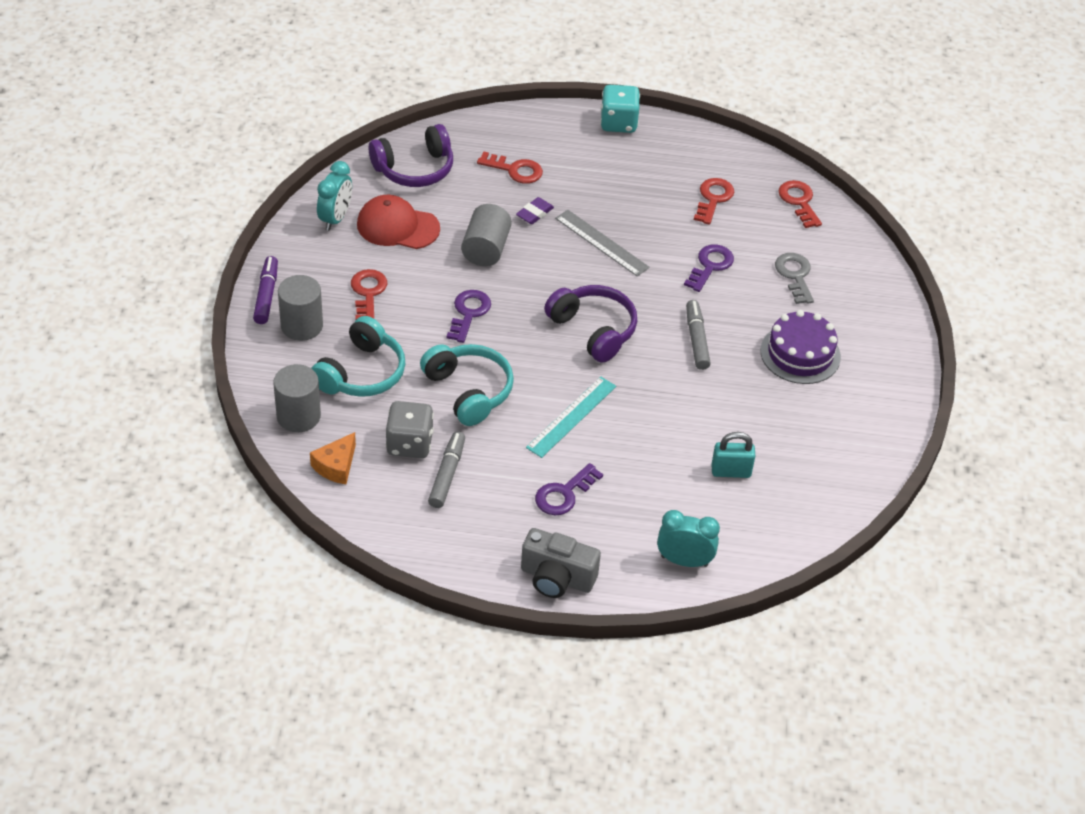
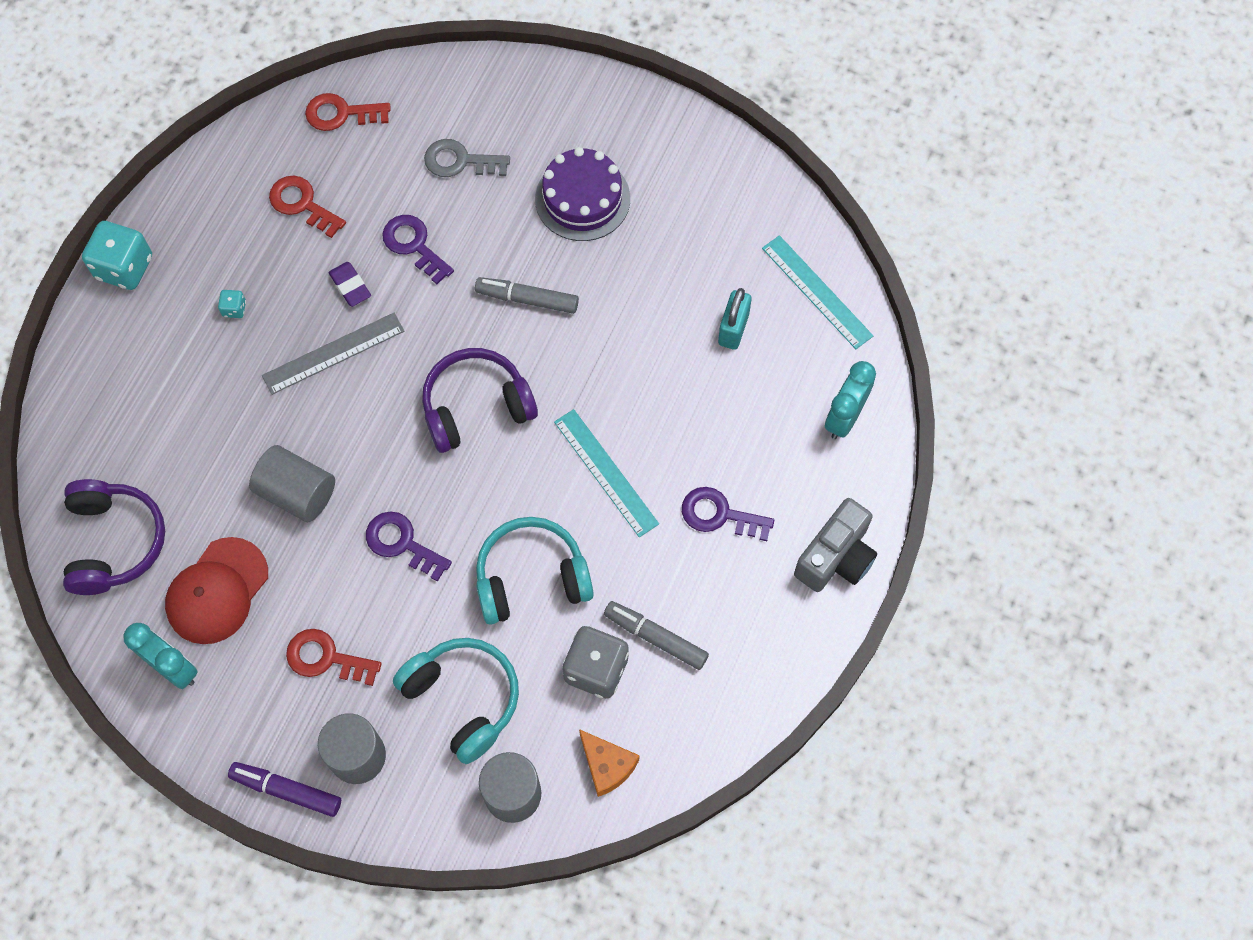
camera: 70 degrees left, 20 degrees up
(515, 170) = (165, 417): red key -> none
(534, 213) = (253, 416): purple eraser -> purple eraser (350, 286)
(564, 494) = (719, 515): purple key -> purple key turned 135 degrees clockwise
(612, 184) = (234, 309): none -> turquoise dice
(791, 520) = (816, 292): none -> turquoise ruler

